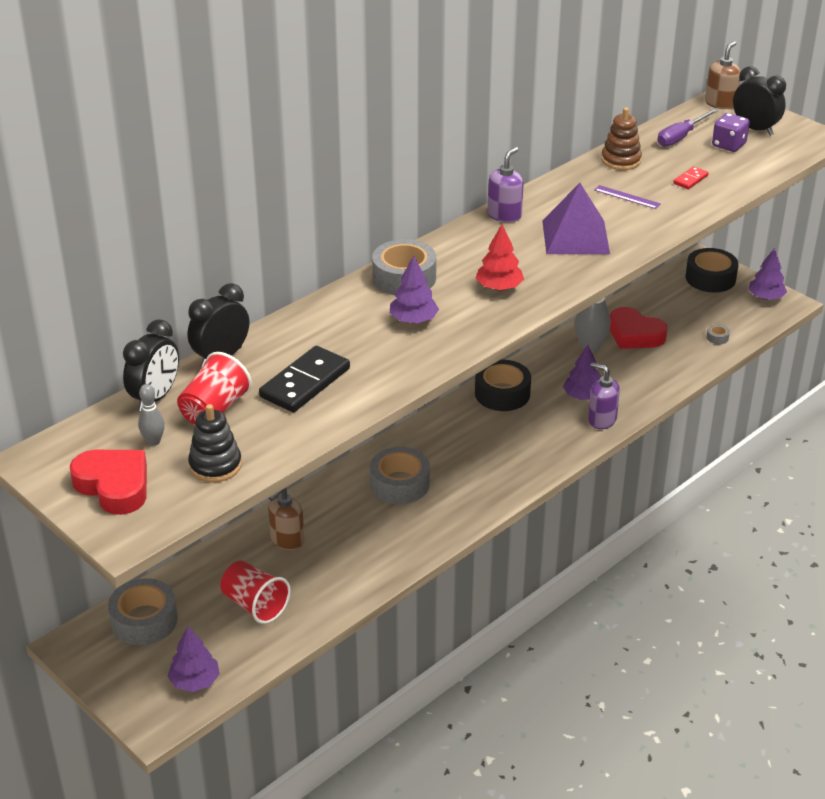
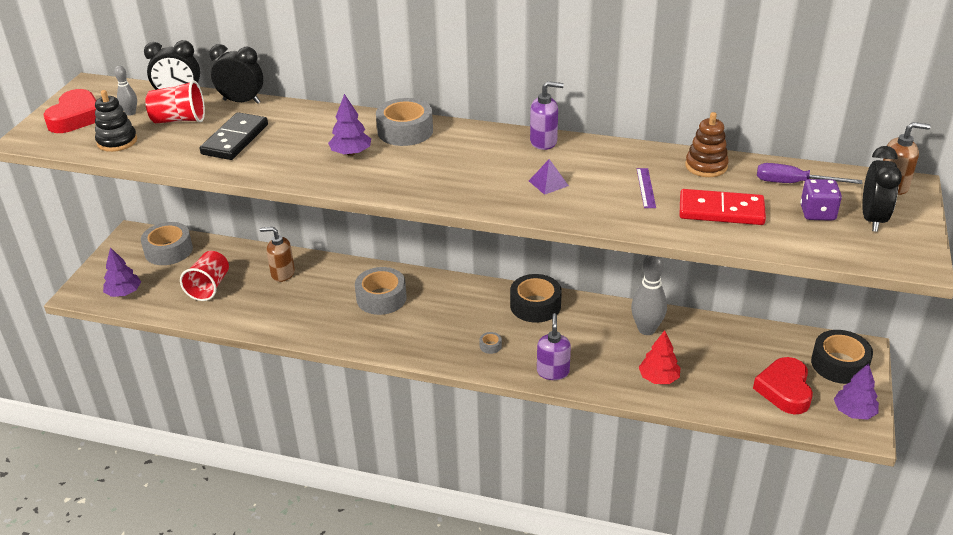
camera: 60 degrees right, 0 degrees up
(305, 383) = (235, 139): black domino -> black domino turned 75 degrees counterclockwise
(499, 287) = (432, 173): red tree -> red tree (658, 378)
(575, 237) = (548, 183): purple pyramid -> purple pyramid, size x0.47
(583, 396) = (575, 349): purple tree -> none
(634, 335) = (694, 348): red heart -> red heart (784, 390)
(690, 179) = (721, 211): red domino -> red domino, size x2.04
(717, 337) = (748, 401): grey tape -> grey tape (490, 346)

